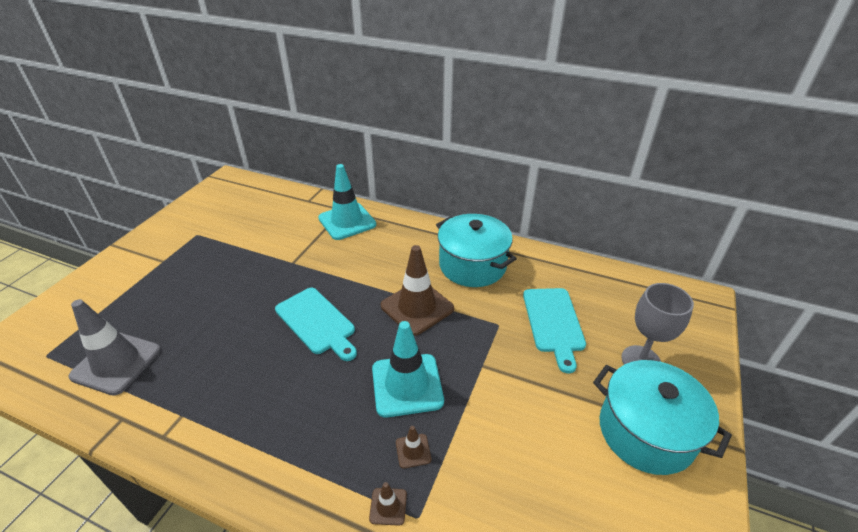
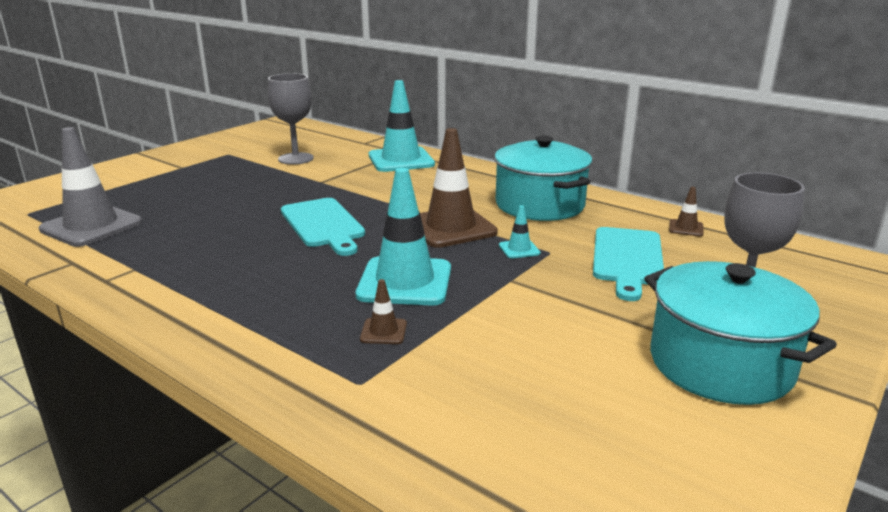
camera: 15 degrees right, 15 degrees down
(259, 233) = (296, 158): none -> grey goblet
(388, 506) = (327, 368): brown traffic cone -> brown traffic cone (686, 228)
(476, 326) = (519, 249): none -> turquoise traffic cone

